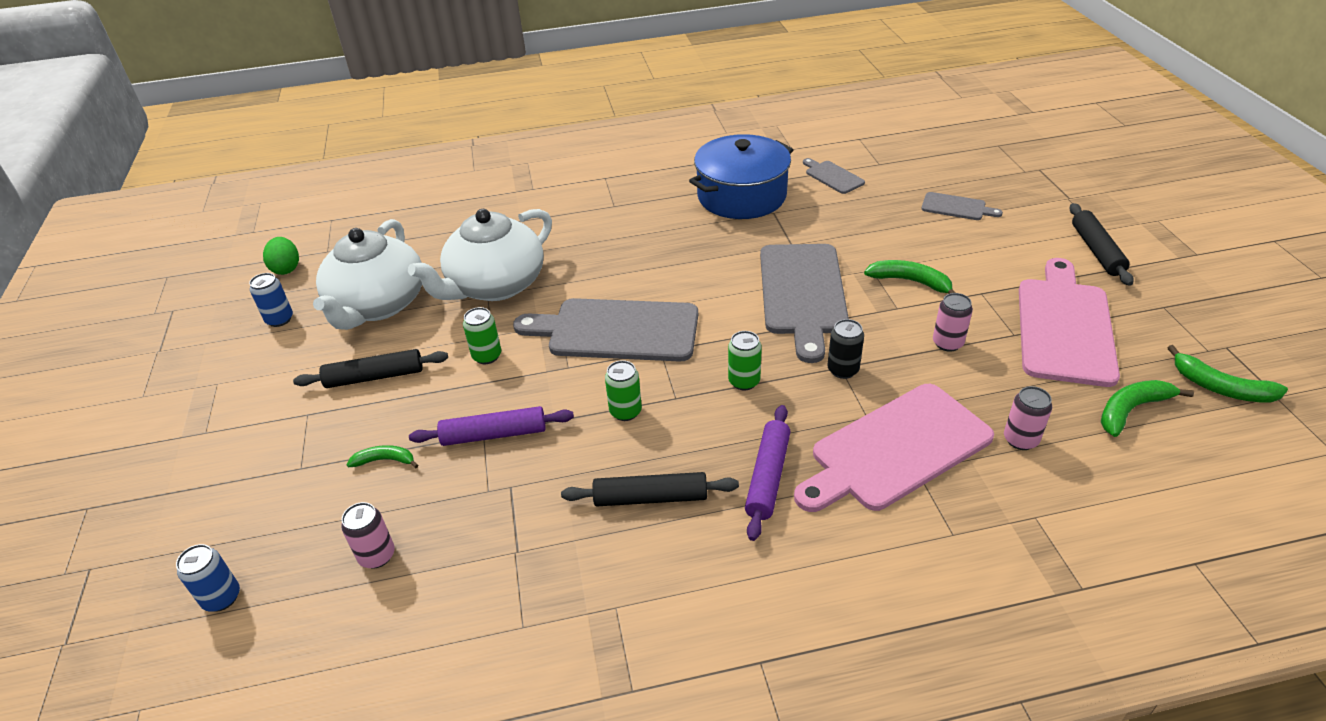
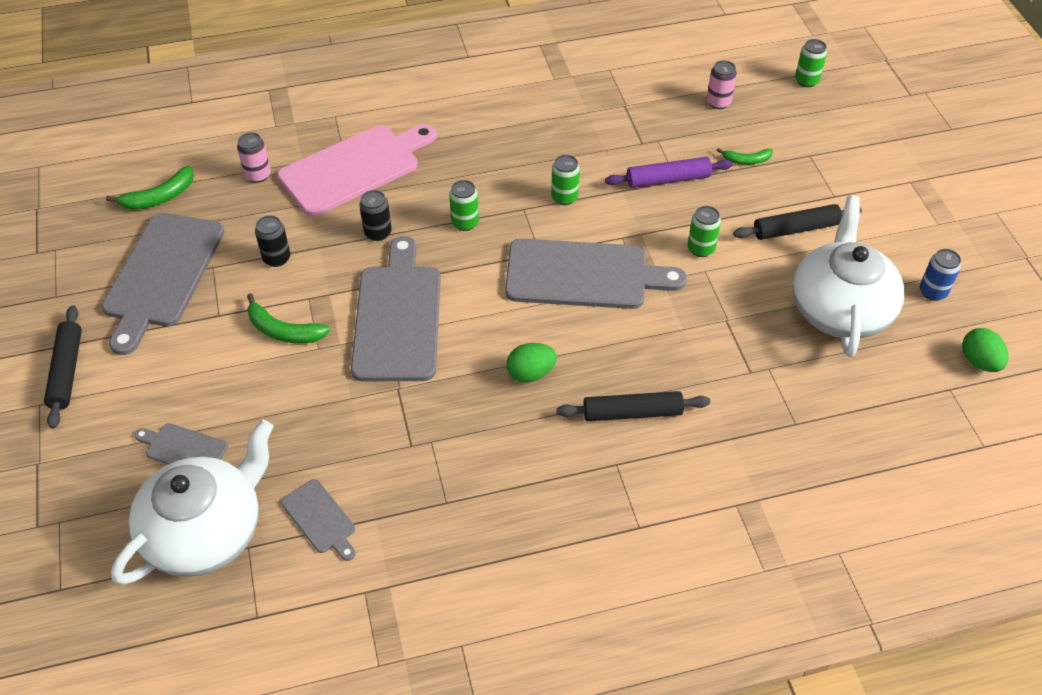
camera: 175 degrees right, 10 degrees up
(222, 598) = (806, 81): blue can -> green can
(495, 285) = (724, 333): white teapot -> white teapot (206, 531)
(650, 498) = (538, 136): black rolling pin -> black rolling pin (632, 413)
(676, 255) = (530, 373): none -> green egg
(741, 196) = (448, 479): blue pot -> none
(768, 477) = (453, 149): purple rolling pin -> none
(947, 343) = (276, 258): pink can -> black can
(1064, 326) = (162, 275): pink cutting board -> grey cutting board
(1220, 387) = (74, 215): green banana -> none

